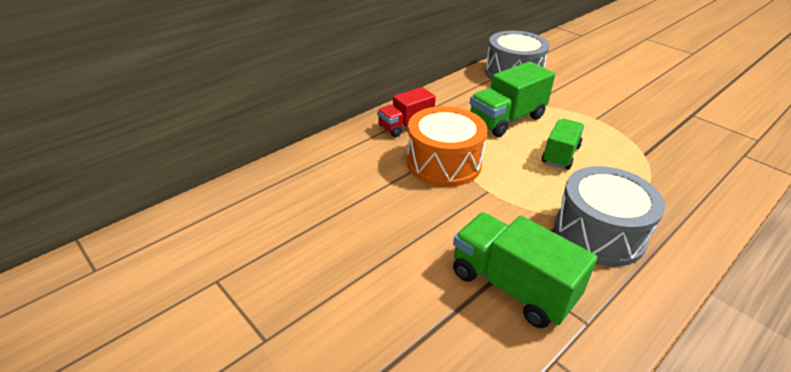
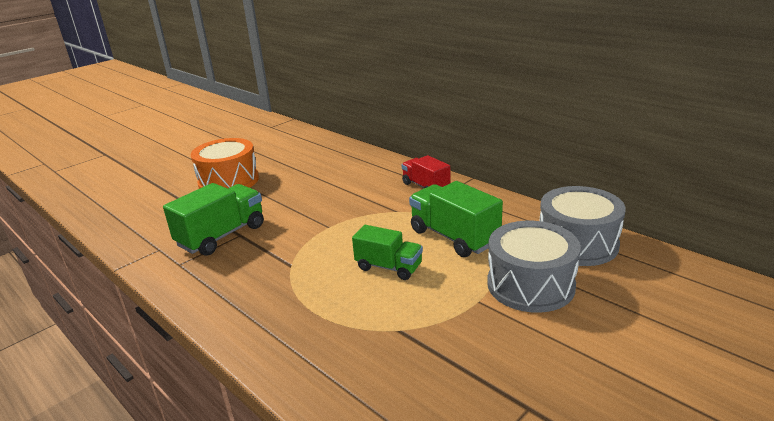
camera: 90 degrees right, 10 degrees down
(443, 163) = (368, 206): orange drum -> orange drum (228, 181)
(599, 233) = (266, 279): grey drum -> grey drum (530, 285)

